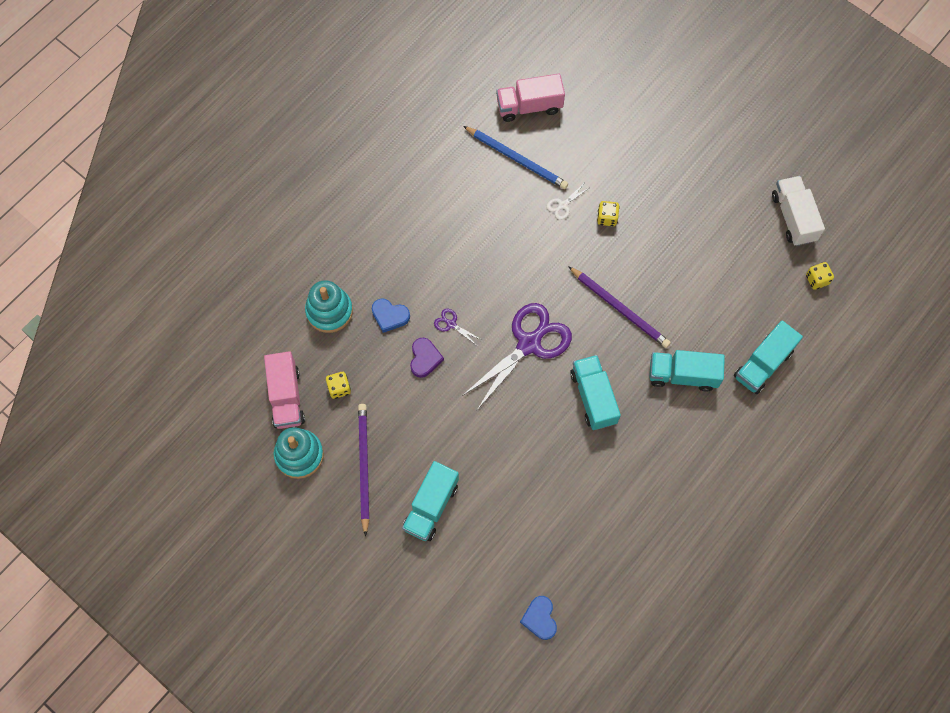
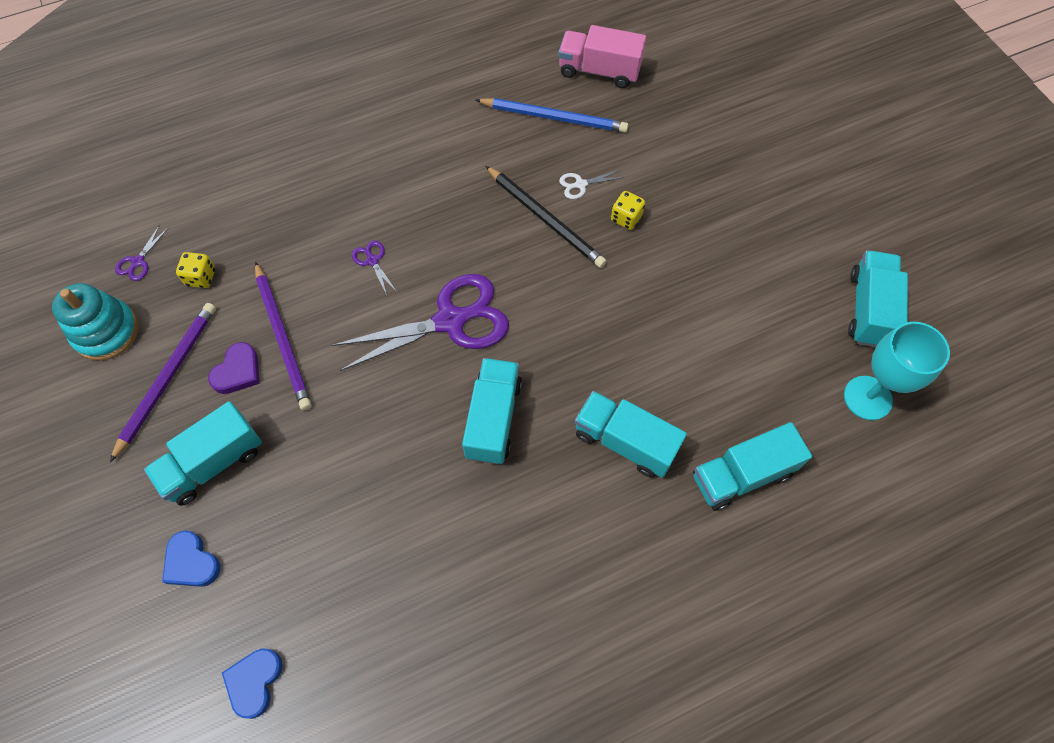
camera: 25 degrees right, 5 degrees down
(286, 397) = (138, 262): pink truck -> purple scissors
(329, 311) = (246, 191): turquoise stacking toy -> none
(390, 316) = (309, 223): blue heart -> blue heart (191, 562)
(424, 359) = (318, 286): purple heart -> purple heart (238, 371)
(517, 159) = (554, 118): blue pencil -> blue pencil turned 45 degrees counterclockwise
(552, 242) = (545, 219): none -> black pencil
(620, 308) = (586, 326): purple pencil -> purple pencil (283, 338)
(793, 217) = (868, 309): white truck -> turquoise truck
(817, 280) = (867, 398): yellow dice -> turquoise goblet

